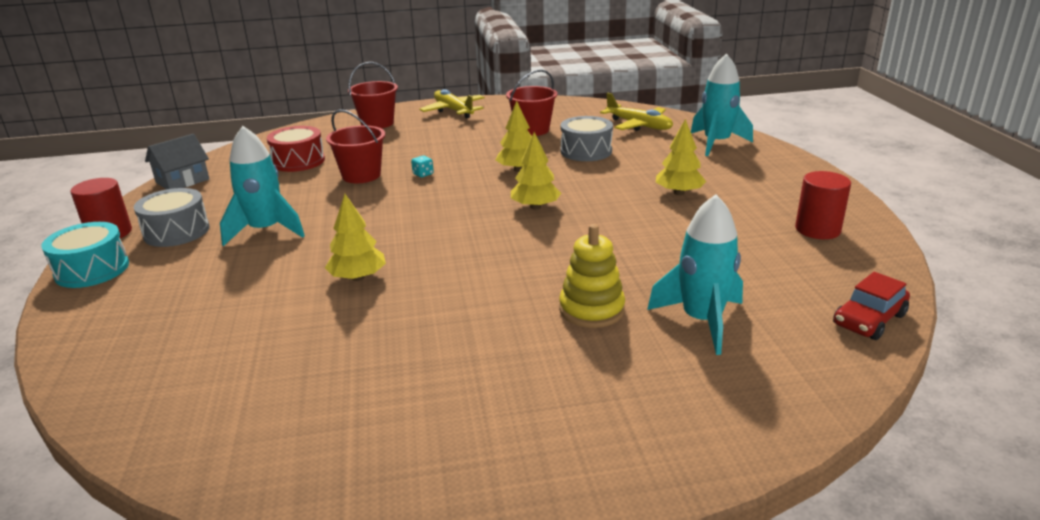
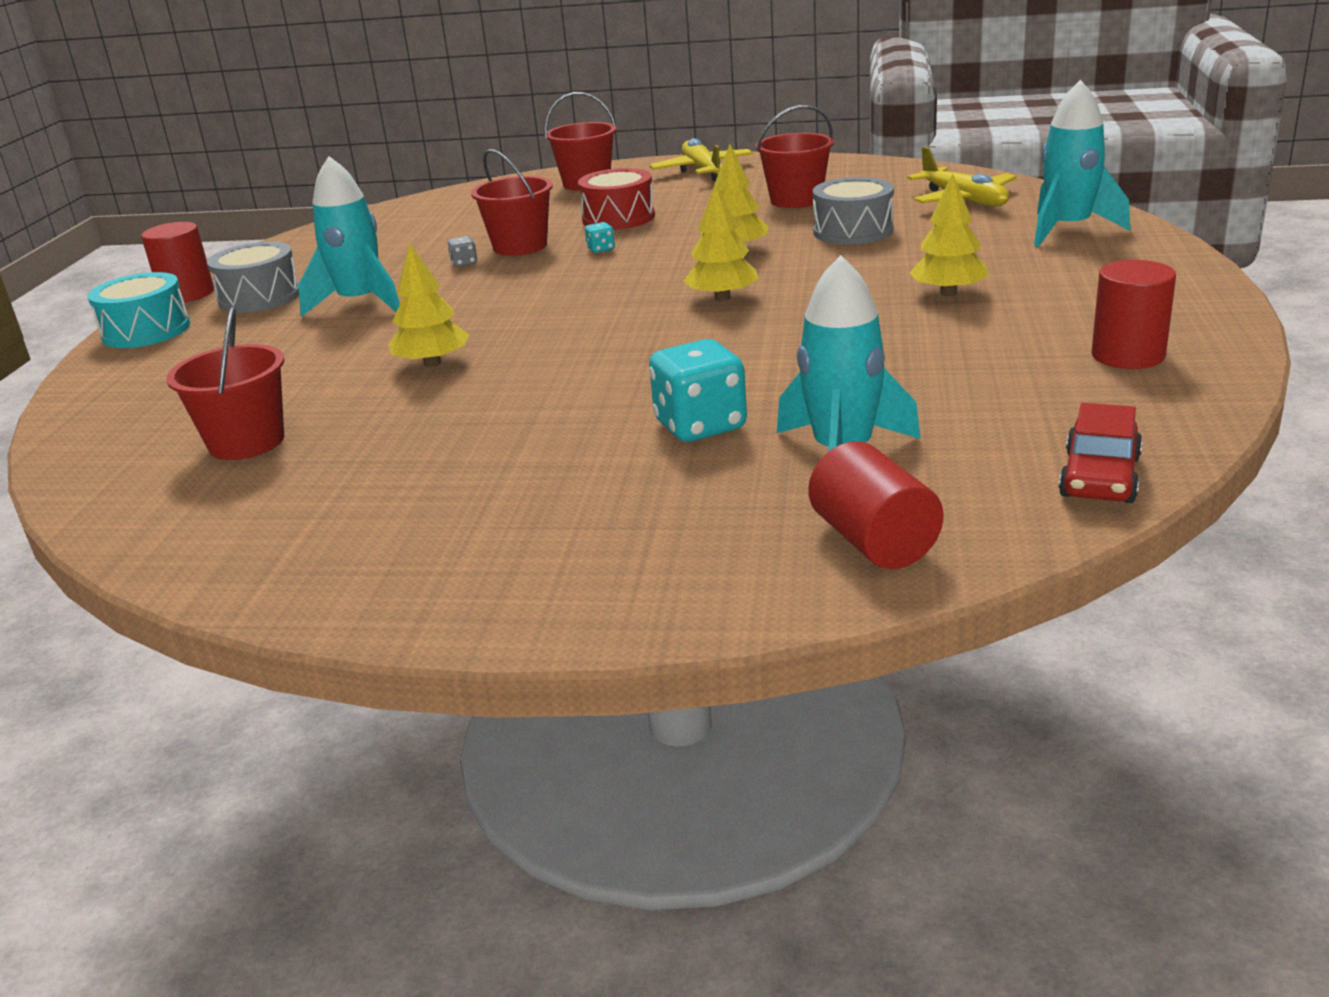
camera: 20 degrees right, 0 degrees up
(182, 181) = (302, 241): grey house -> none
(247, 364) = (246, 442): none -> red bucket
(298, 161) = (453, 225): red drum -> red drum (618, 218)
(327, 191) = (464, 263): none -> grey dice
(591, 310) = (700, 426): yellow stacking toy -> turquoise dice
(772, 388) = (873, 541): none -> red cylinder
(869, 320) = (1099, 477): red car -> red car turned 45 degrees counterclockwise

